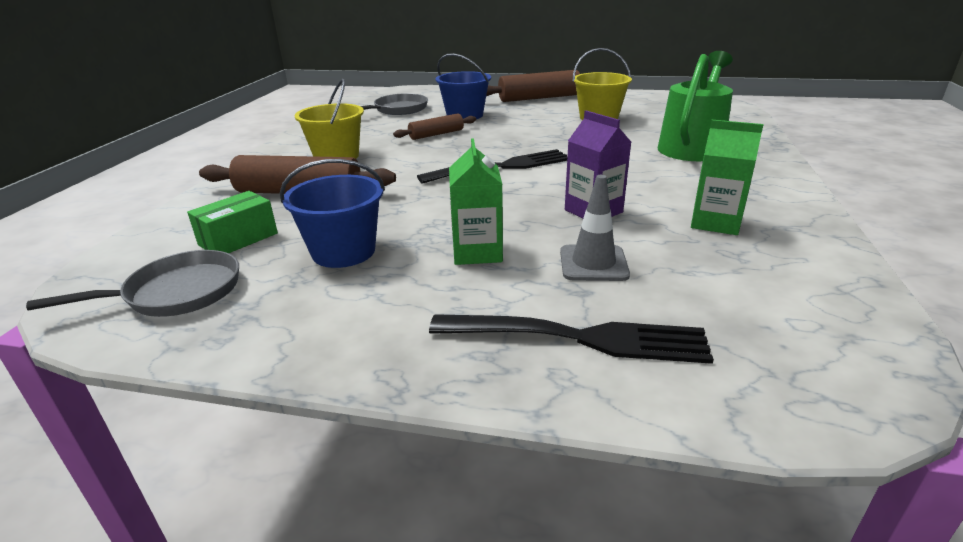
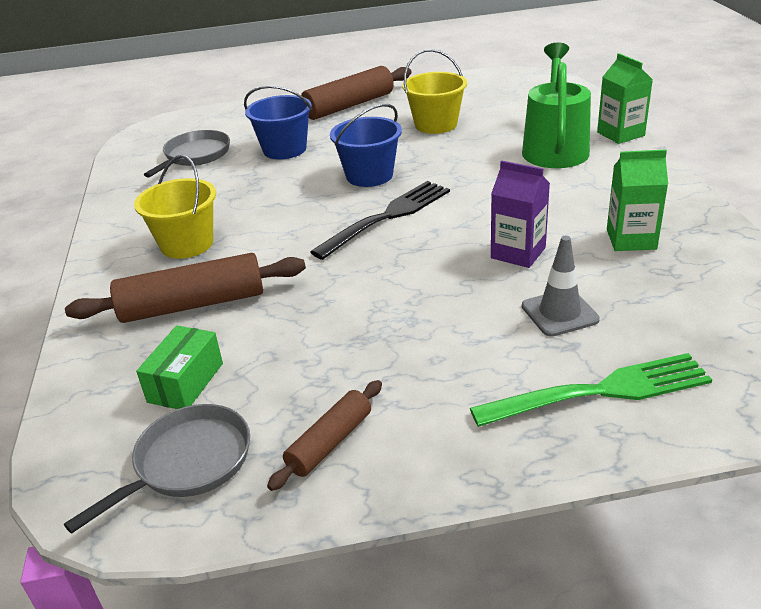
camera: 20 degrees left, 5 degrees up
(343, 251) = (316, 365): blue bucket -> blue bucket (369, 175)
(436, 134) = (276, 186): brown rolling pin -> brown rolling pin (330, 443)
(477, 252) = (447, 329): green carton -> green carton (620, 134)
(576, 338) = (598, 392): black fork -> green fork

